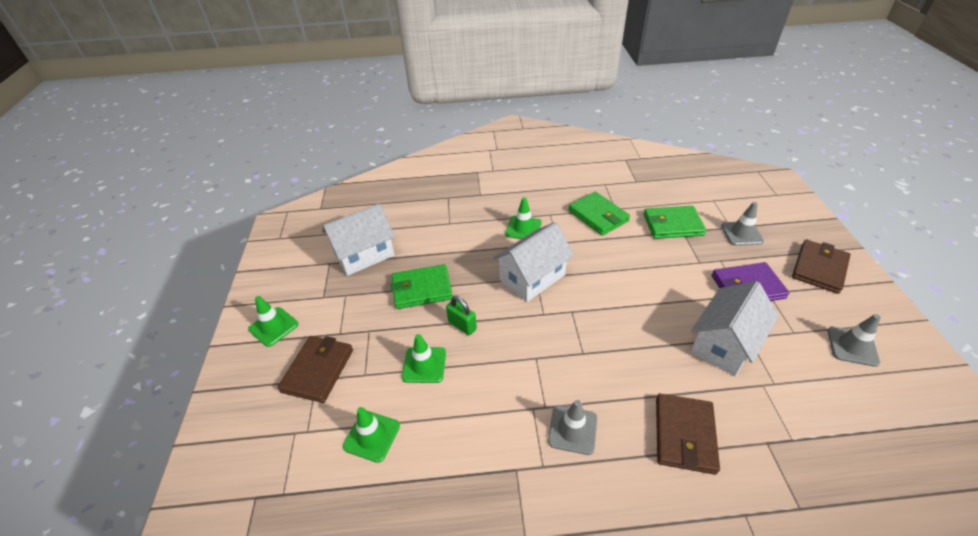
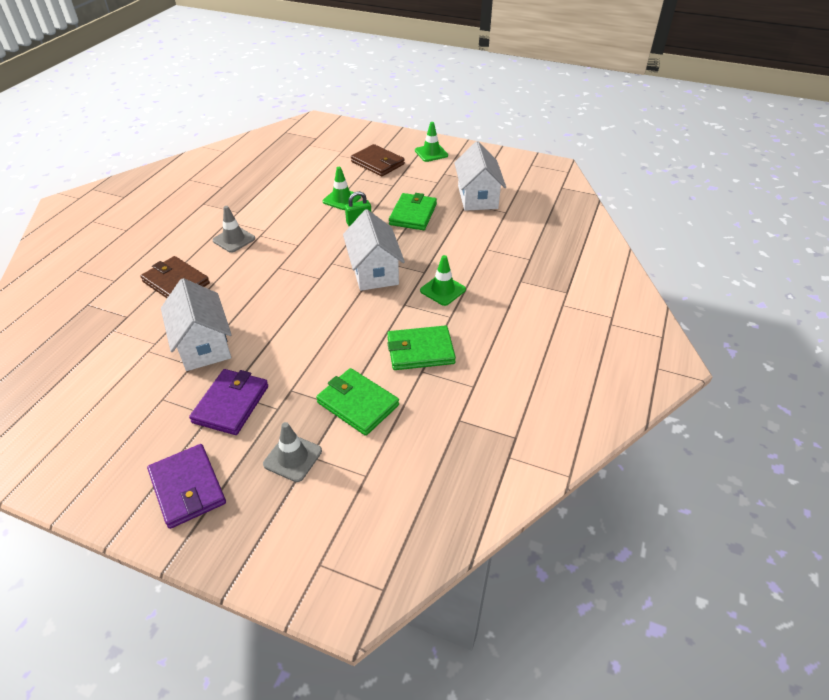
camera: 115 degrees right, 0 degrees up
(372, 436) = (312, 172): green traffic cone -> none
(672, 225) = (357, 404): green wallet -> green wallet turned 75 degrees counterclockwise
(819, 268) = (187, 488): brown wallet -> purple wallet
(852, 346) = (109, 428): grey traffic cone -> none

